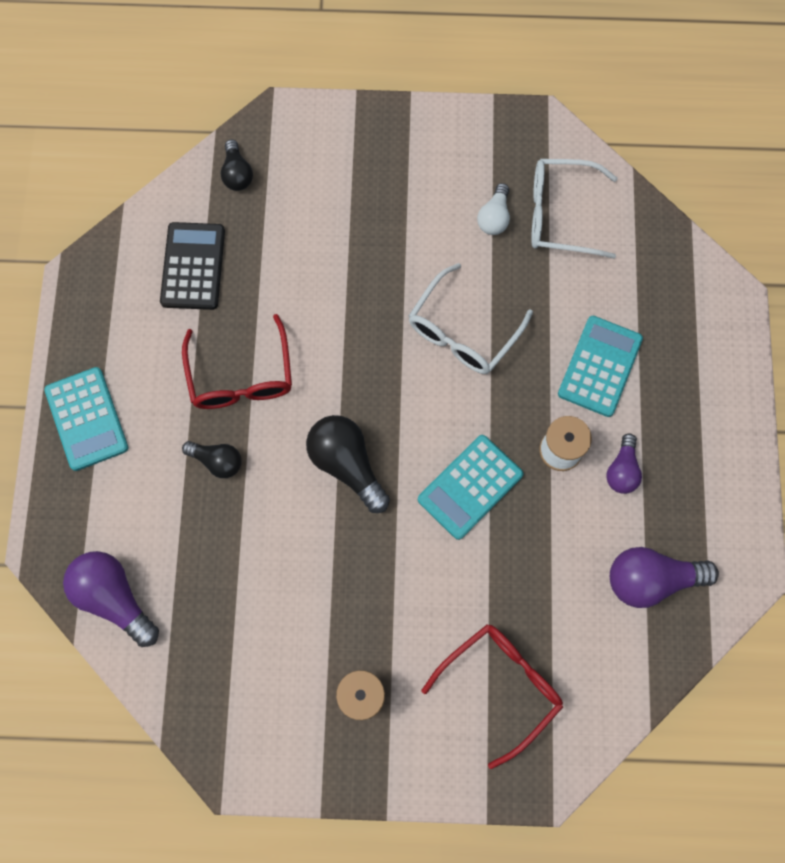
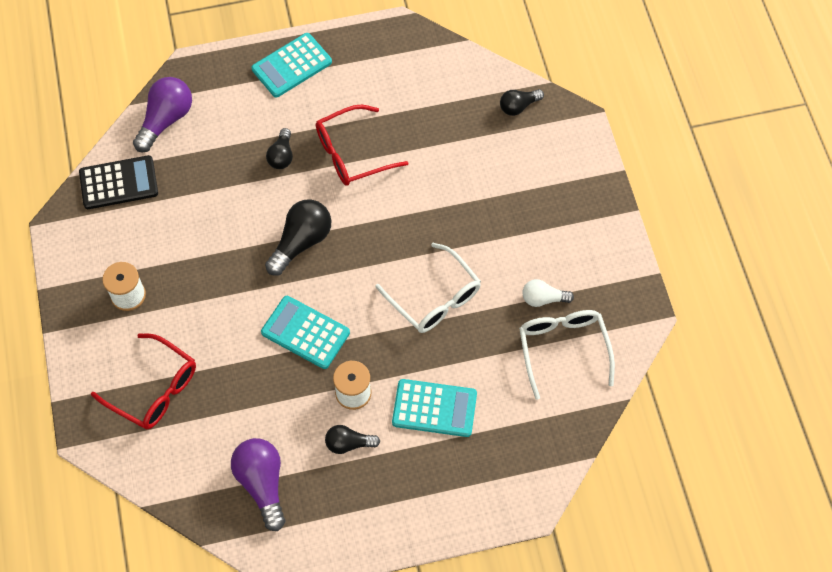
camera: 75 degrees right, 10 degrees down
(193, 266) = (431, 98): black calculator -> black calculator (119, 183)
(463, 331) = (434, 298): white glasses -> white glasses turned 150 degrees counterclockwise
(622, 470) = (349, 443): purple light bulb -> black light bulb

